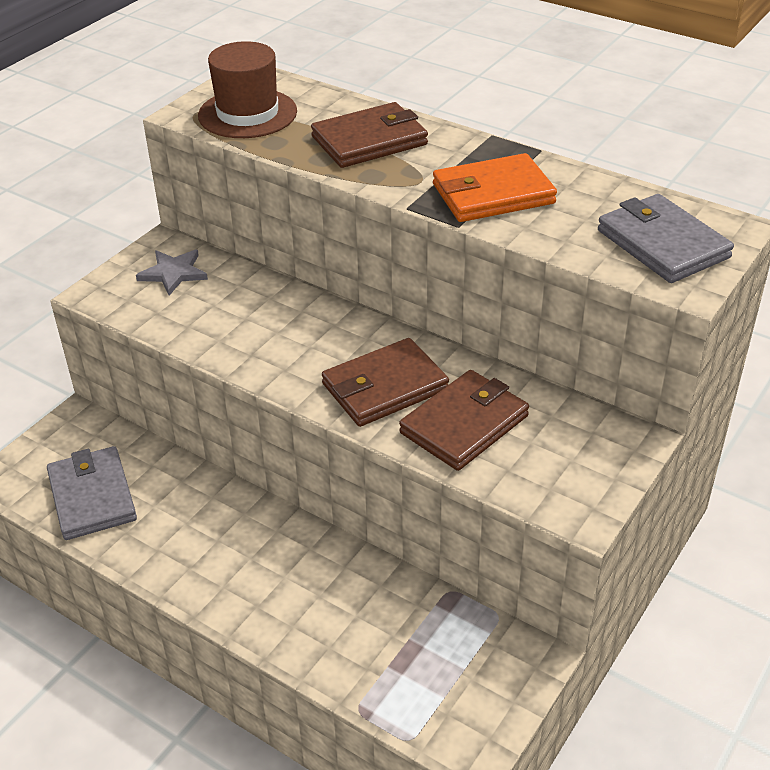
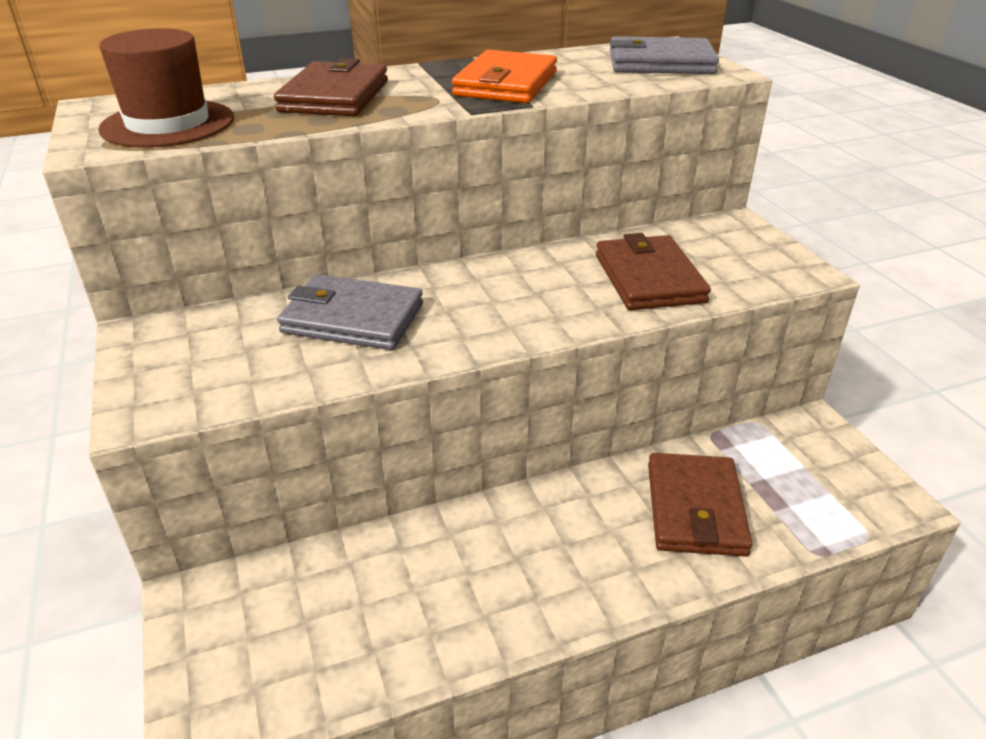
camera: 55 degrees left, 5 degrees down
(92, 496) = (340, 640): grey wallet -> grey wallet (352, 318)
(173, 273) = (202, 344): grey star -> none
(384, 387) = (556, 295): brown wallet -> brown wallet (695, 509)

